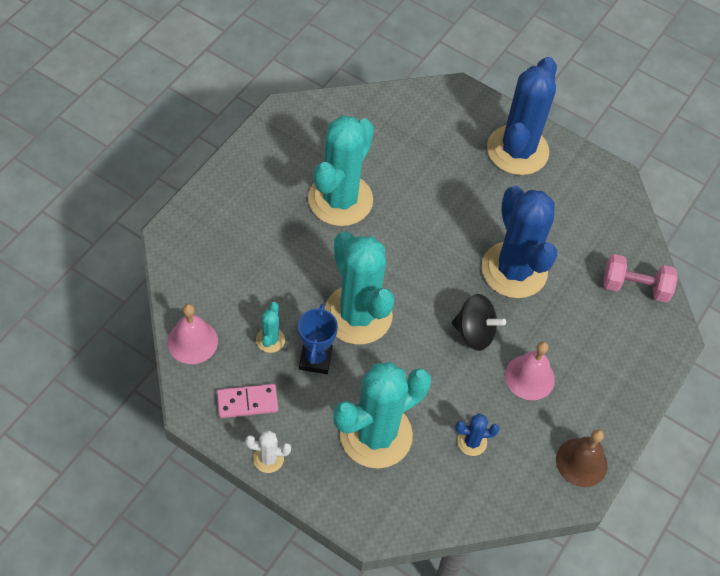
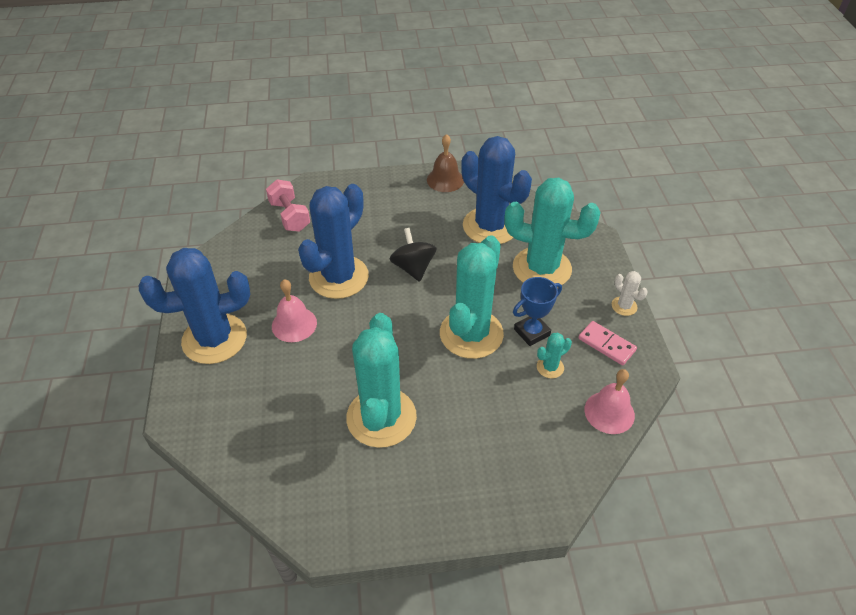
camera: 125 degrees left, 10 degrees down
(340, 200) = (381, 417): turquoise cactus -> turquoise cactus turned 75 degrees counterclockwise
(472, 442) = (490, 226): blue cactus -> blue cactus, size x2.42
(529, 377) = (415, 226): pink bell -> pink bell (294, 324)

